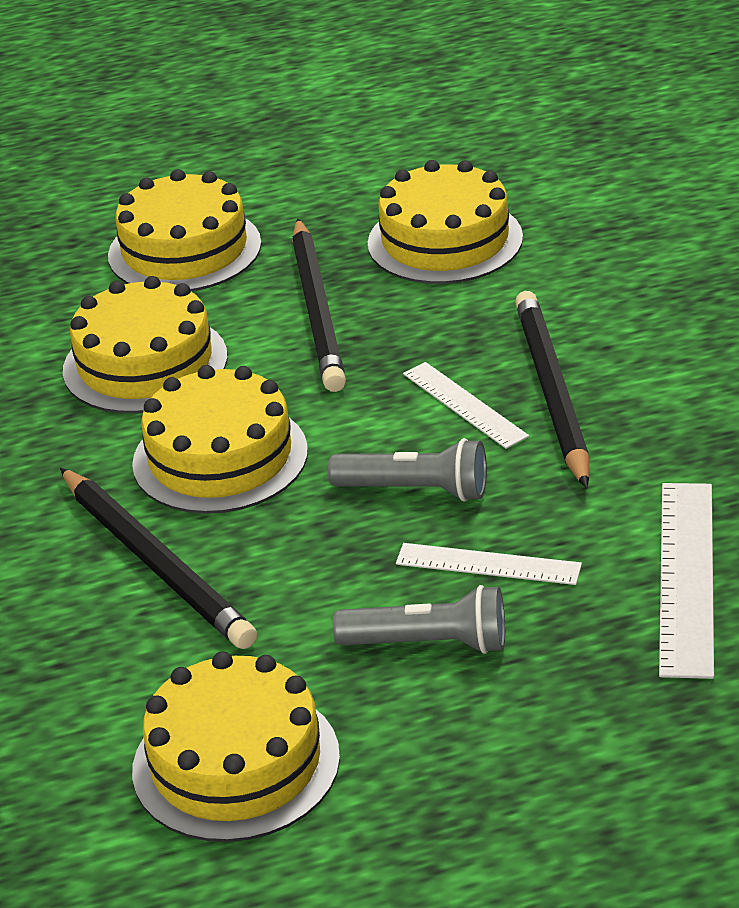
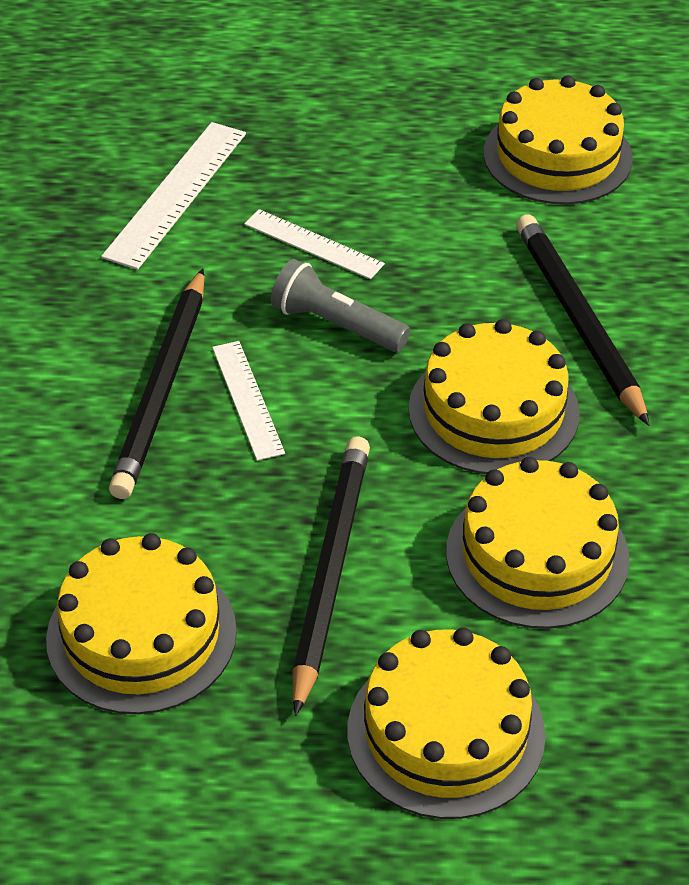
camera: 165 degrees left, 10 degrees up
(429, 643) = (389, 198): grey flashlight -> none

